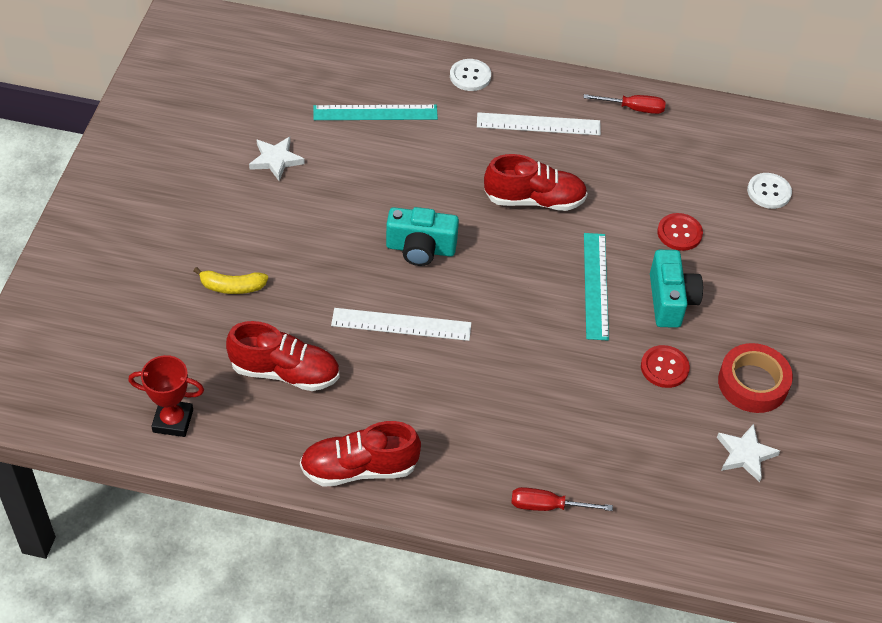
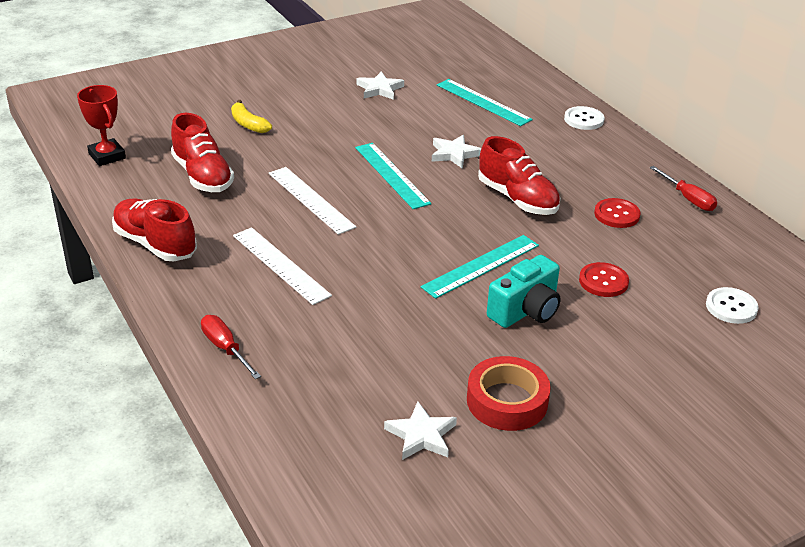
camera: 50 degrees right, 15 degrees down
(420, 249) = (392, 175): turquoise camera -> turquoise ruler
(432, 189) = (454, 154): none -> white star
(538, 124) = (592, 166): white ruler -> white ruler (280, 265)
(664, 367) = (450, 341): red button -> red button (616, 214)

